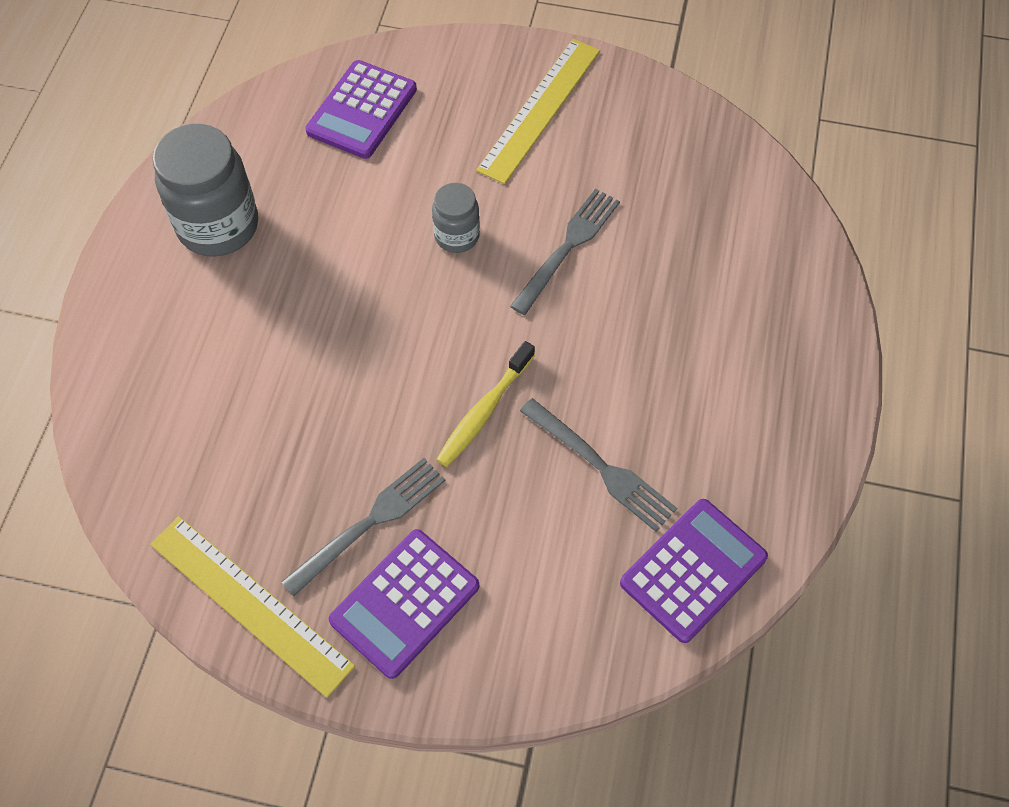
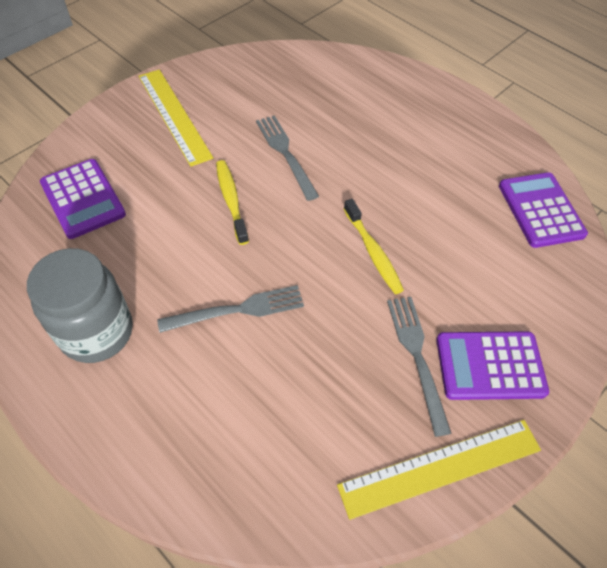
camera: 60 degrees left, 5 degrees down
(405, 603) = (490, 366): purple calculator -> purple calculator turned 105 degrees clockwise
(457, 236) = (231, 200): grey jar -> yellow toothbrush
(601, 467) = (450, 216): grey fork -> grey fork (238, 309)

